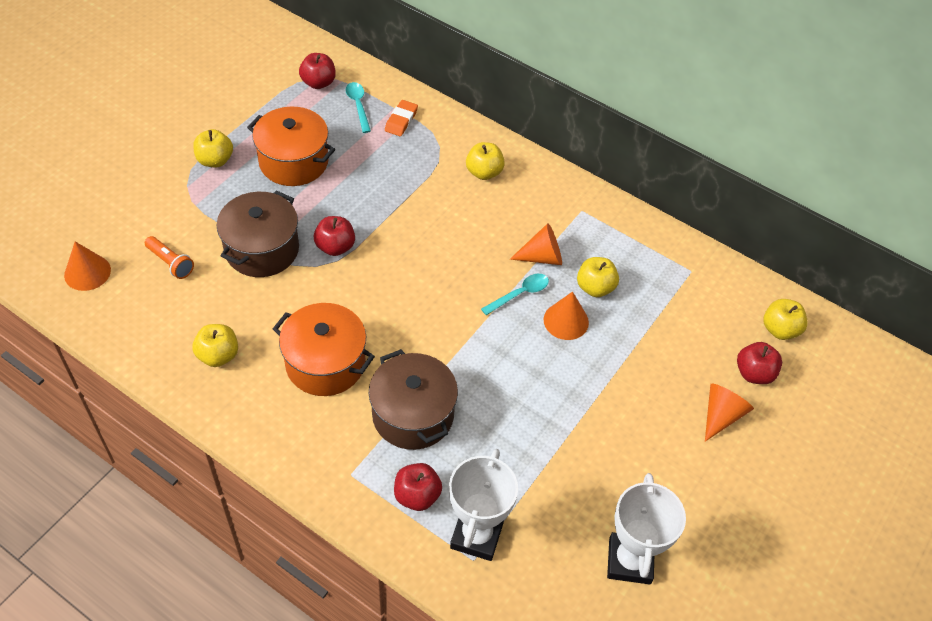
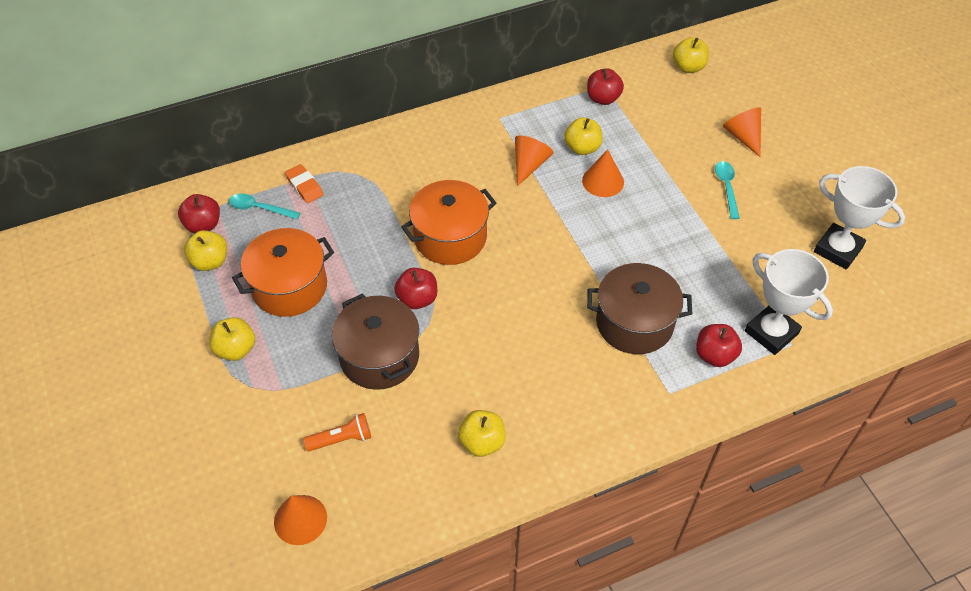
camera: 55 degrees left, 0 degrees up
(325, 363) = (543, 362): orange pot -> orange pot (450, 237)
(484, 172) = (411, 158): yellow apple -> yellow apple (210, 261)
(520, 294) = (557, 196): turquoise spoon -> turquoise spoon (726, 187)
(754, 373) = (717, 100): red apple -> red apple (603, 98)

